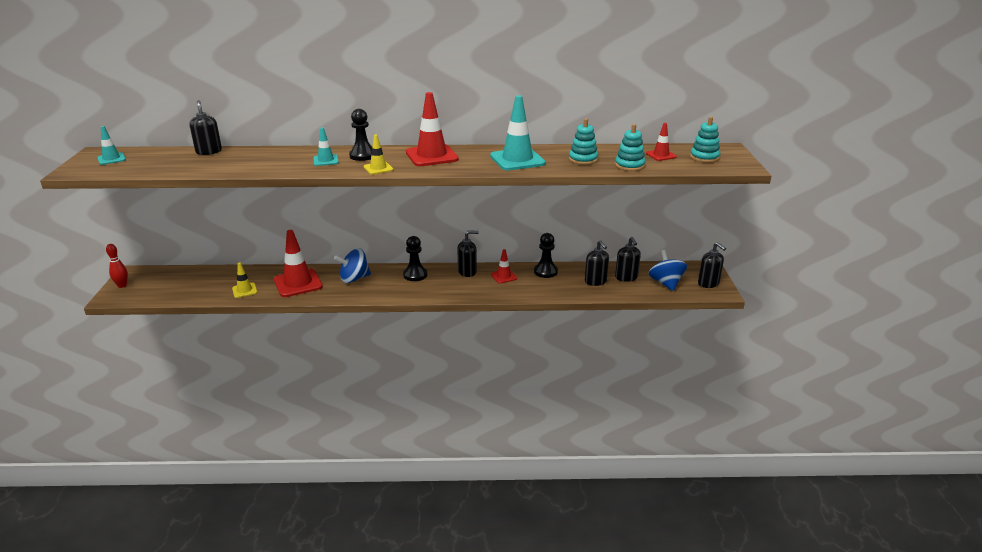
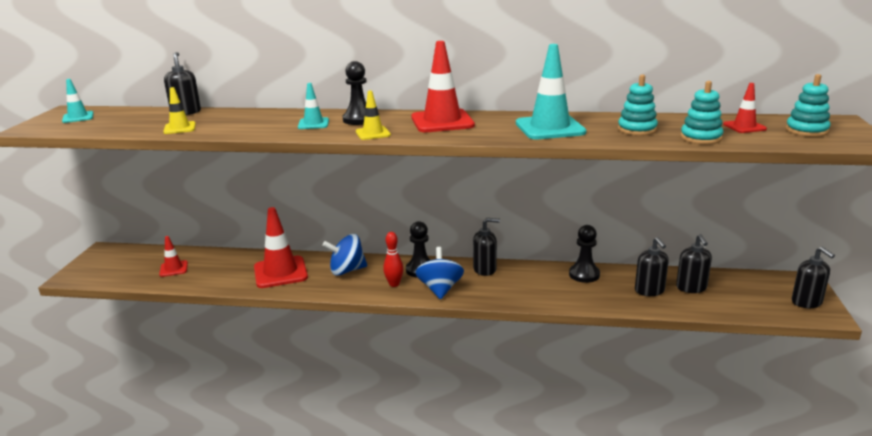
camera: 10 degrees right, 5 degrees down
(122, 285) = (88, 264): red bowling pin -> red bowling pin (394, 284)
(244, 290) = (218, 277): yellow traffic cone -> yellow traffic cone (179, 128)
(503, 276) = (530, 278): red traffic cone -> red traffic cone (173, 269)
(666, 283) = (746, 298): blue spinning top -> blue spinning top (440, 289)

